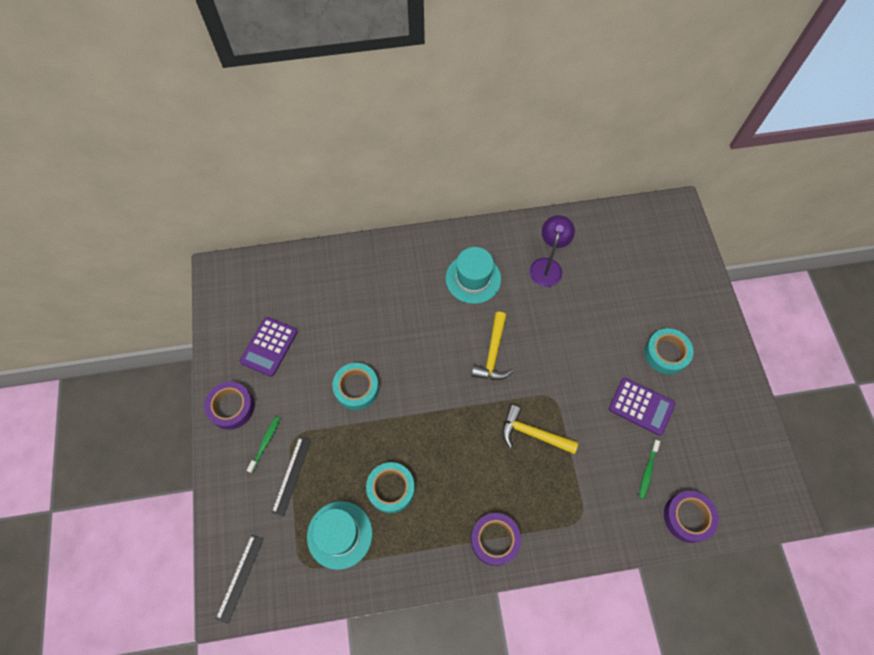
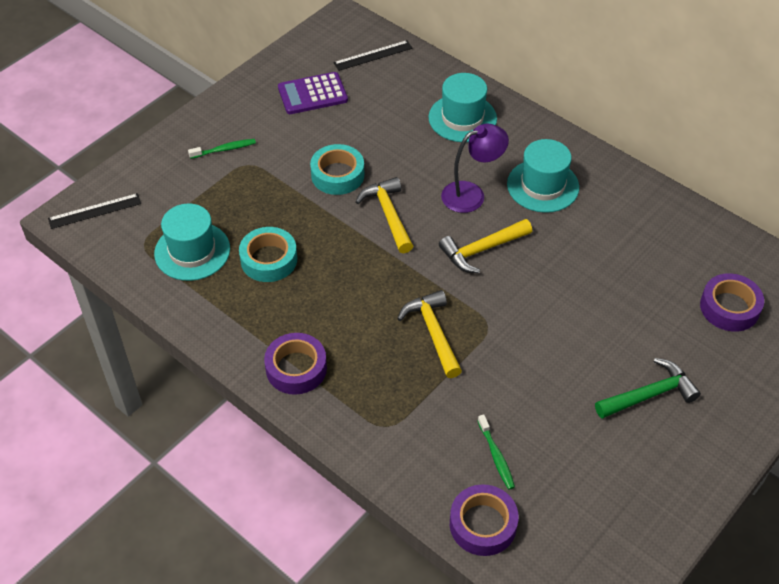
camera: 50 degrees right, 15 degrees down
(231, 407) = (233, 108): purple tape -> purple tape (729, 307)
(291, 475) = (213, 185): black ruler -> black ruler (373, 55)
(378, 276) = (462, 118): none -> turquoise hat
(418, 384) = (388, 214): none -> yellow hammer
(547, 266) = (627, 233): purple lamp -> purple lamp (471, 194)
(641, 406) = (563, 407): purple calculator -> none
(647, 471) = (496, 456): green toothbrush -> green toothbrush turned 90 degrees counterclockwise
(666, 353) = (650, 394): turquoise tape -> green hammer

